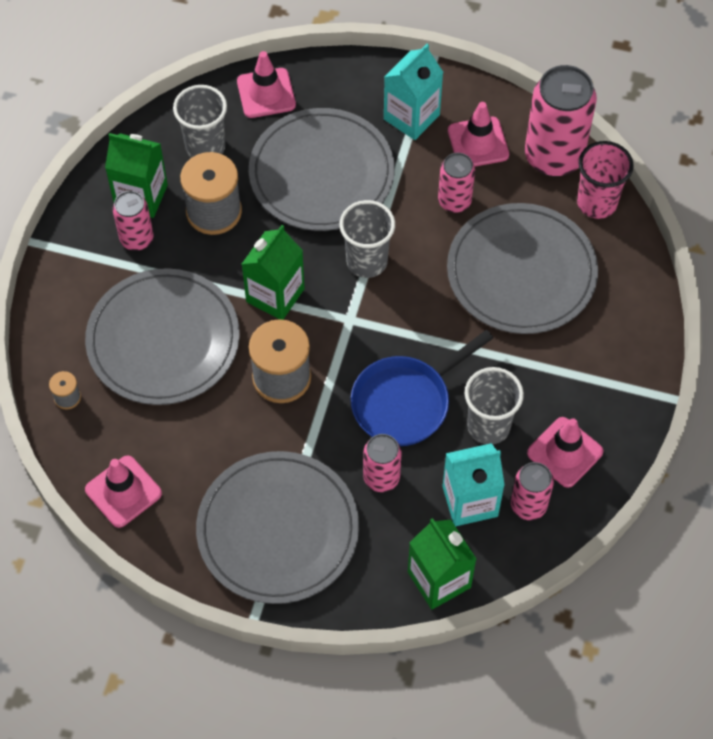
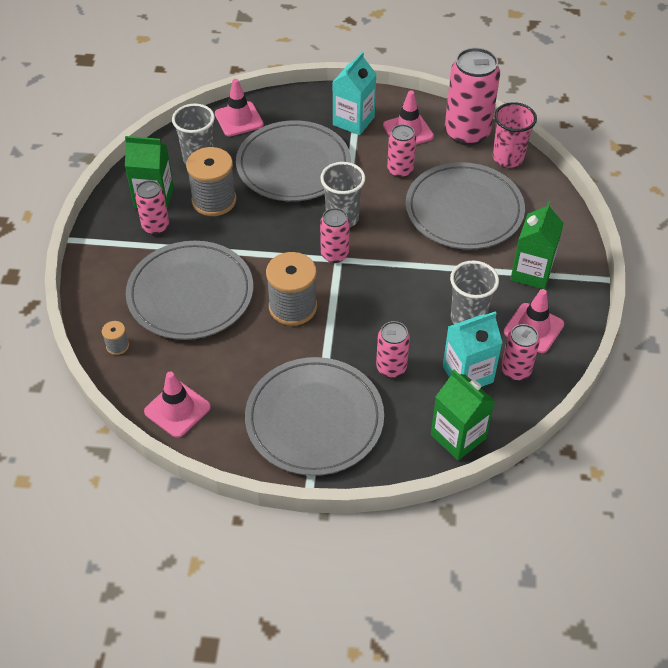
camera: 10 degrees left, 10 degrees down
(275, 295) = (275, 250): green carton -> green carton (531, 272)
(346, 312) = (334, 254): none -> pink can
(405, 402) = (397, 310): blue pan -> none

